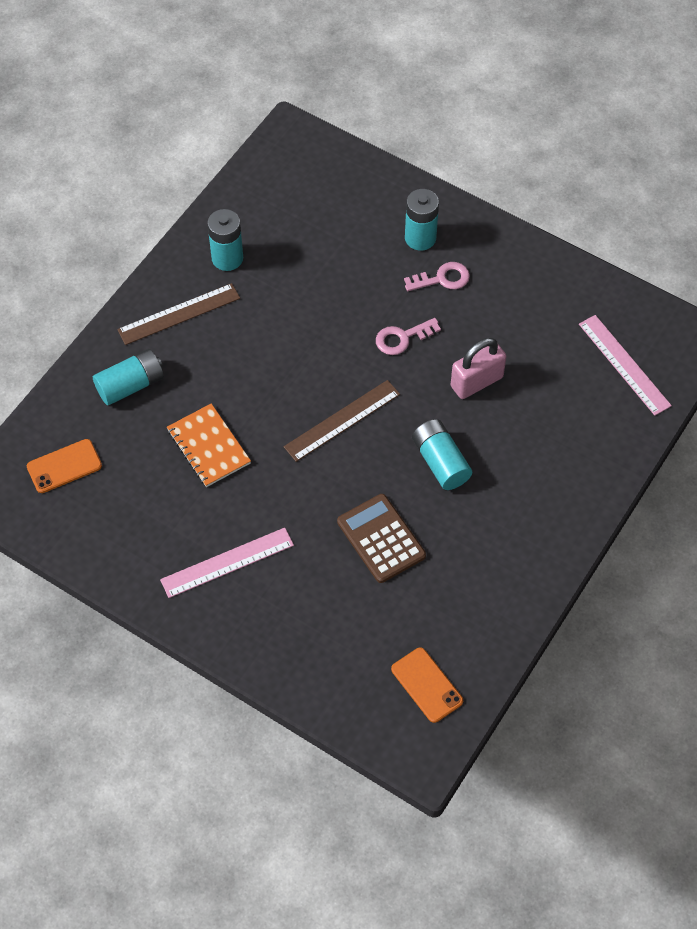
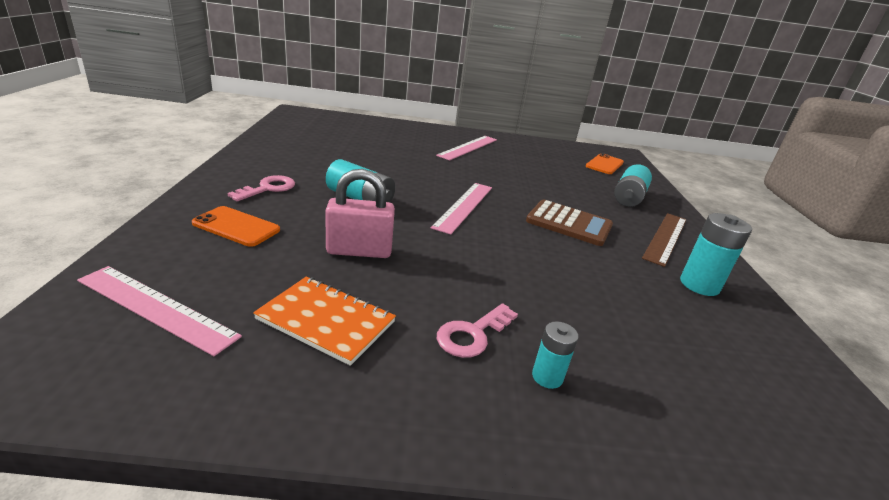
camera: 145 degrees right, 30 degrees down
(208, 447) = (539, 181): orange notebook -> orange notebook (326, 321)
(342, 420) = (464, 206): brown ruler -> pink ruler
(381, 539) = (379, 163): brown calculator -> brown calculator (569, 223)
(402, 338) = (466, 266): pink key -> pink key (268, 188)
(420, 238) = (547, 377): turquoise battery -> turquoise battery, size x0.59
(427, 685) = (308, 126): orange phone -> orange phone (236, 227)
(476, 382) = (359, 251): pink padlock -> pink padlock turned 60 degrees clockwise

